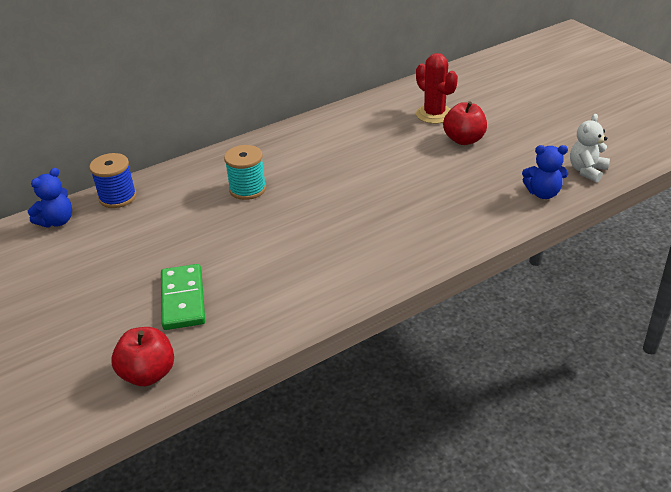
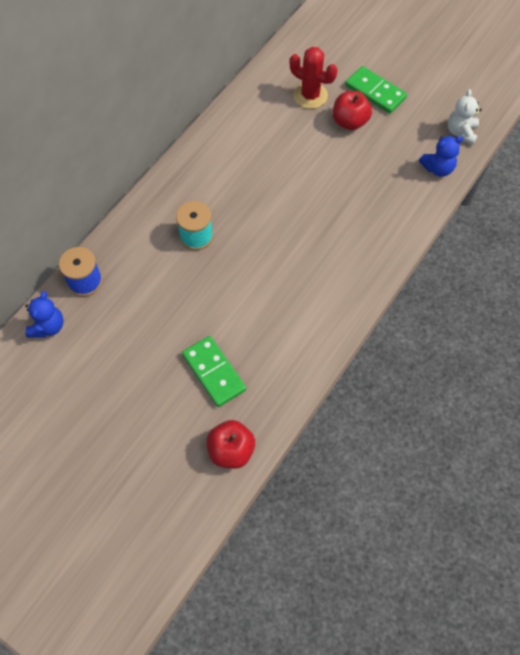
camera: 25 degrees left, 25 degrees up
(505, 124) = (375, 92): none -> green domino

